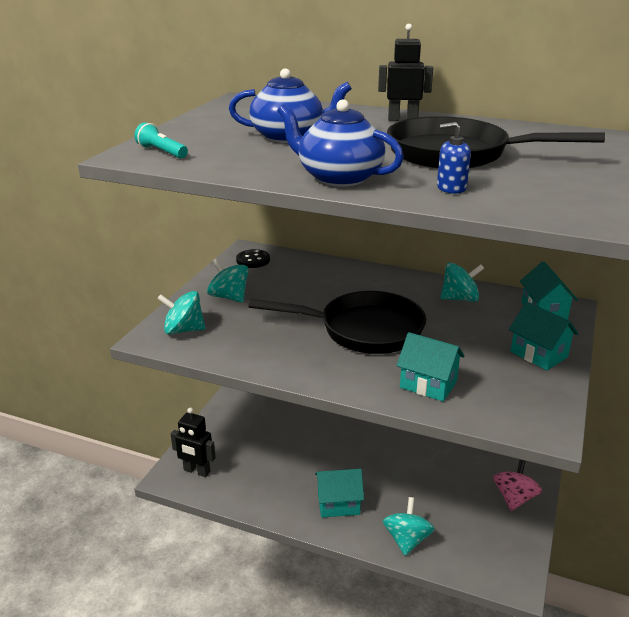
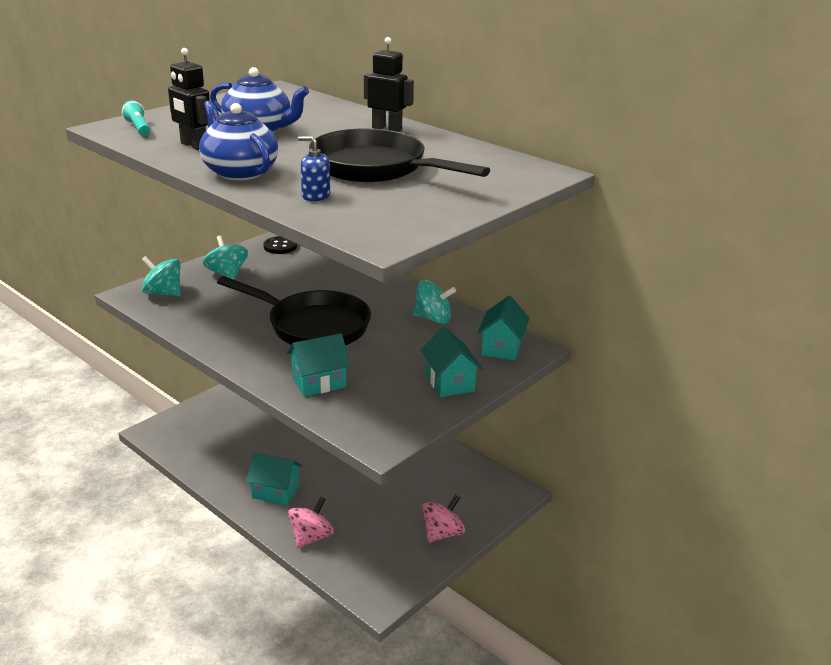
camera: 20 degrees right, 0 degrees up
(196, 471) = (177, 432): black robot -> black robot (193, 146)
(407, 540) = (311, 537): turquoise spinning top -> pink spinning top
(428, 384) = (319, 382): turquoise house -> turquoise house turned 75 degrees counterclockwise

